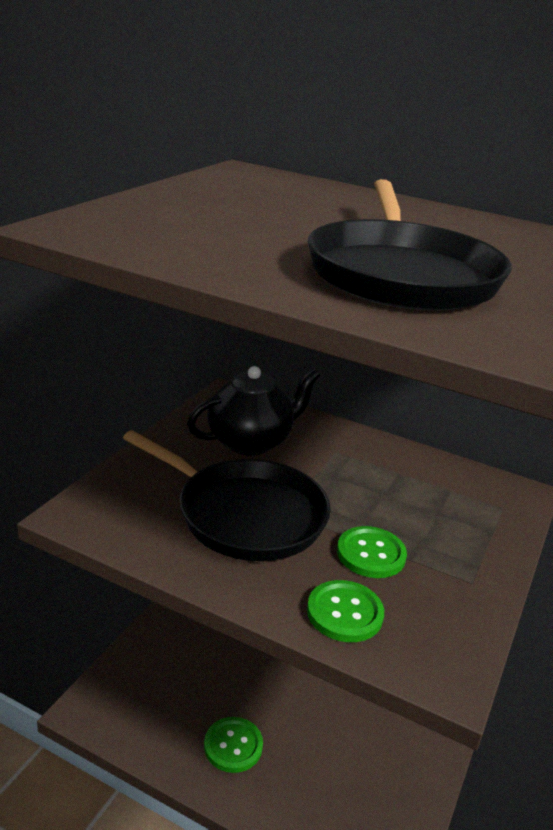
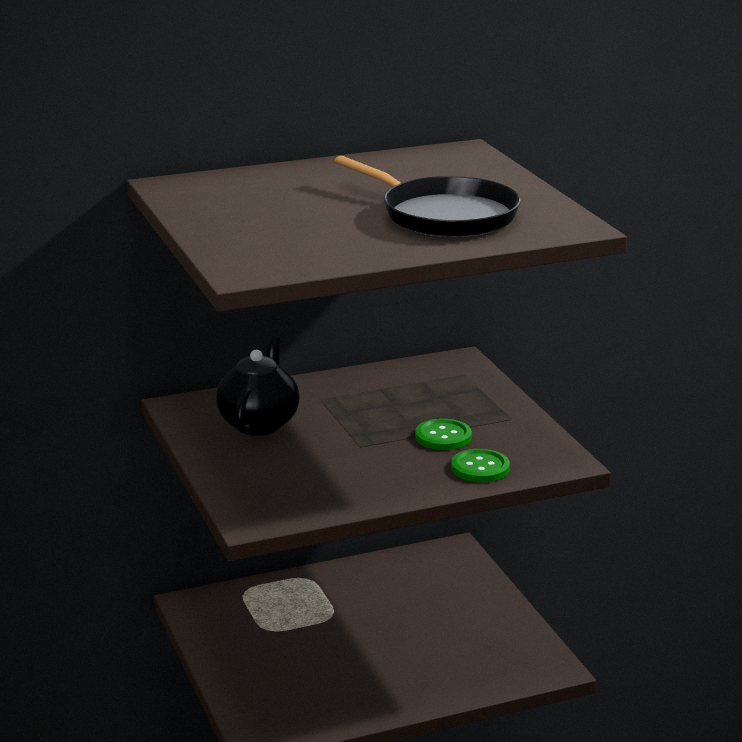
camera: 45 degrees left, 5 degrees down
(233, 746) = (383, 682): green button -> none
(244, 514) = (342, 461): black pan -> none

